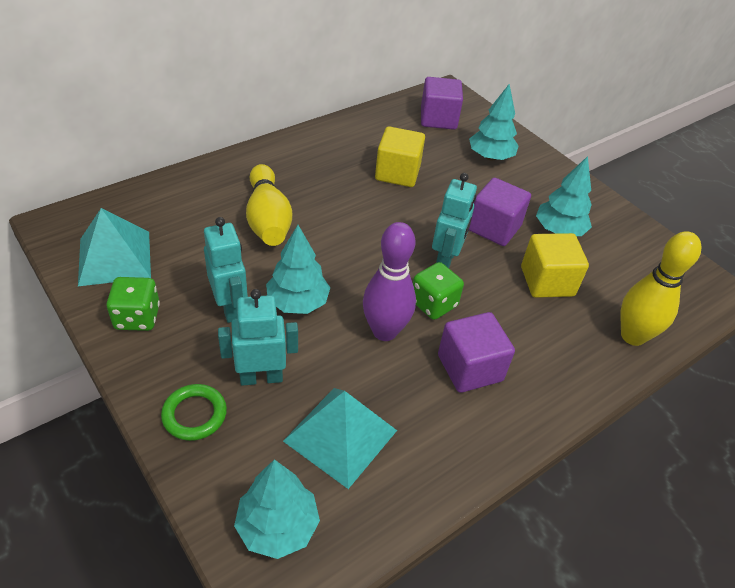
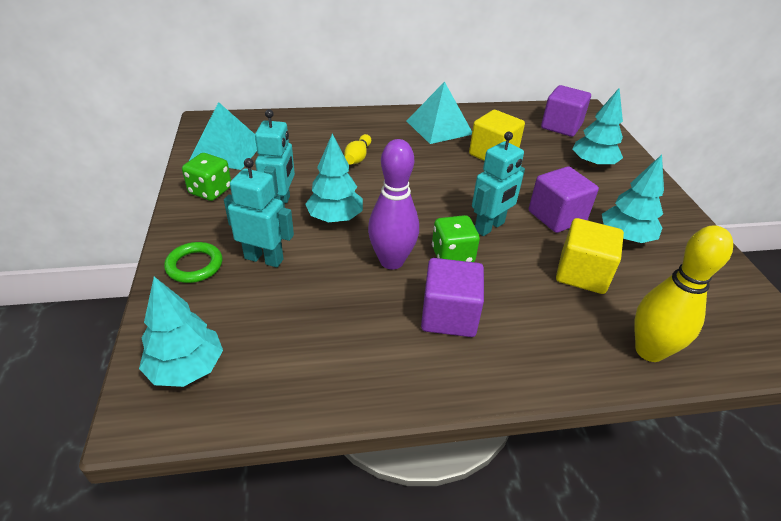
camera: 30 degrees right, 5 degrees down
(268, 219) = (357, 157): yellow bowling pin -> yellow bowling pin, size x0.55
(340, 435) = (291, 323): turquoise pyramid -> turquoise pyramid (439, 127)

